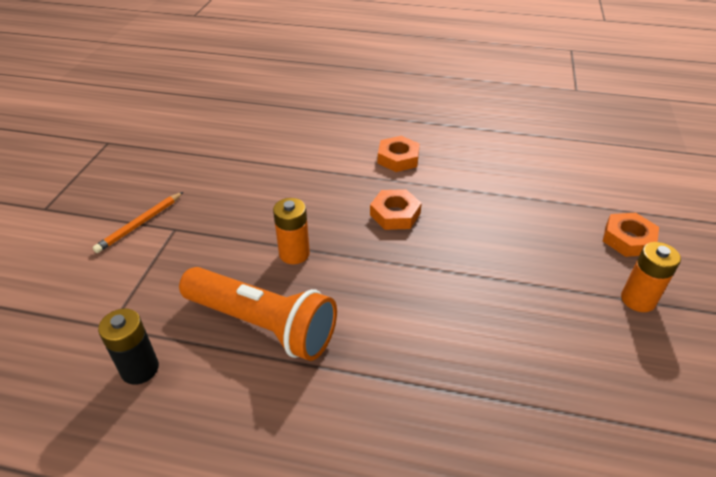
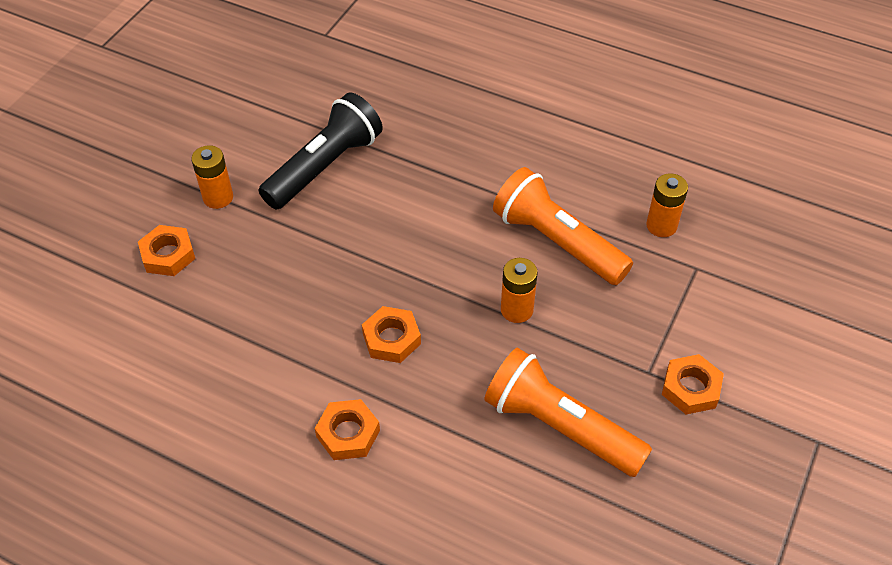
camera: 165 degrees left, 10 degrees up
(140, 224) = (691, 388): orange pencil -> orange nut
(140, 369) = (661, 226): black battery -> orange battery
(247, 185) = (560, 427): none -> orange flashlight
(558, 361) = (324, 167): none -> black flashlight

